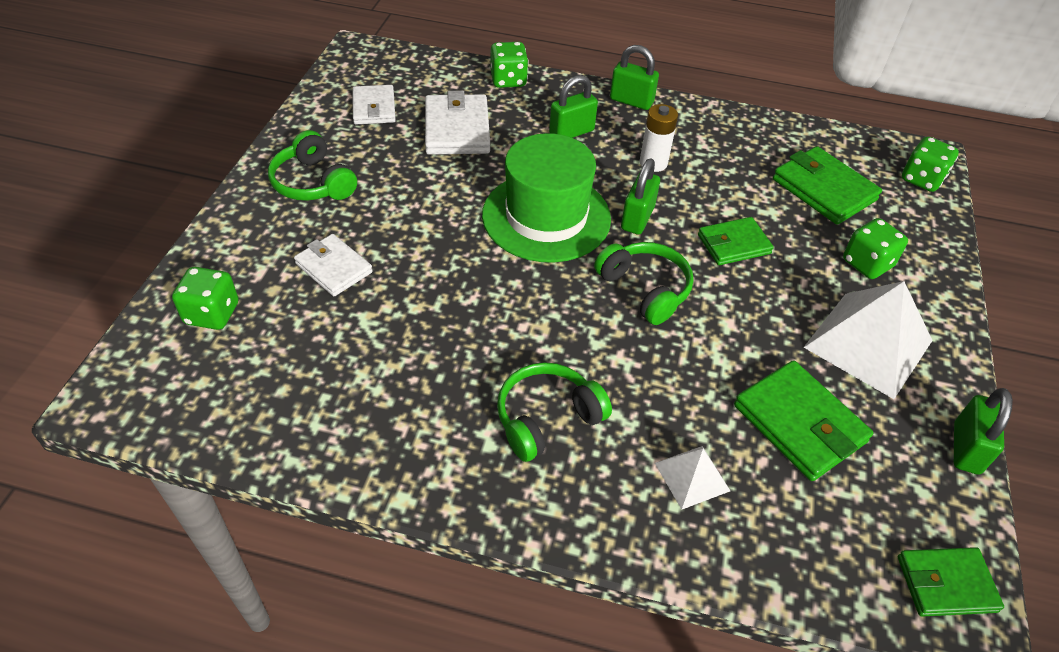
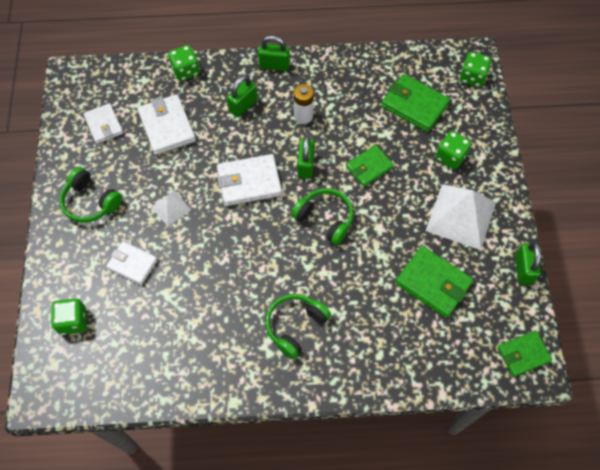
camera: 15 degrees left, 15 degrees up
(546, 217) = (249, 182): green hat -> white wallet
(692, 476) = (383, 336): white pyramid -> white pyramid (171, 208)

